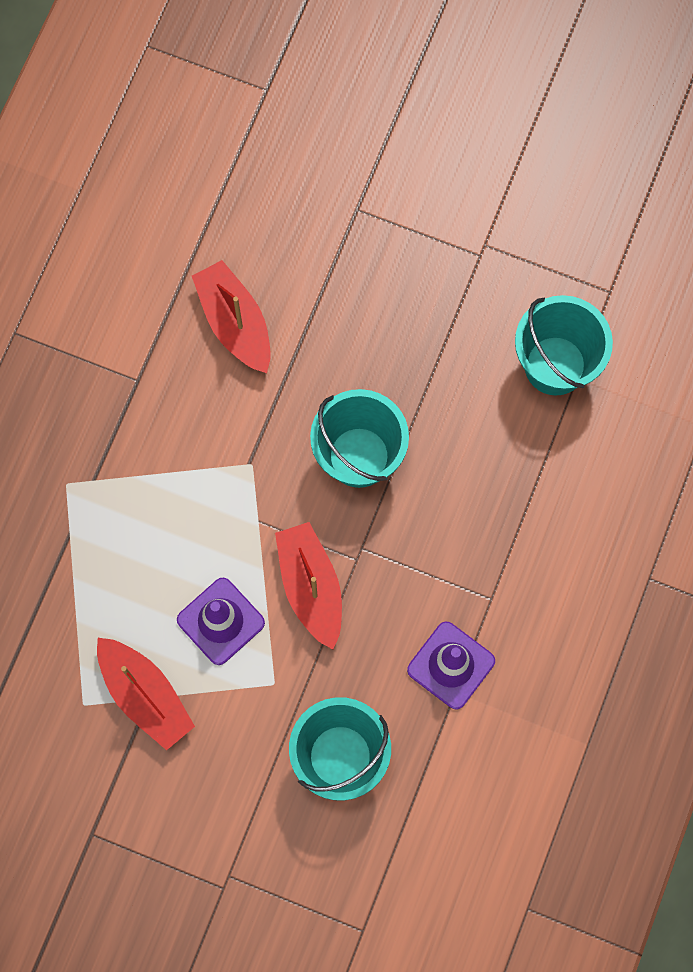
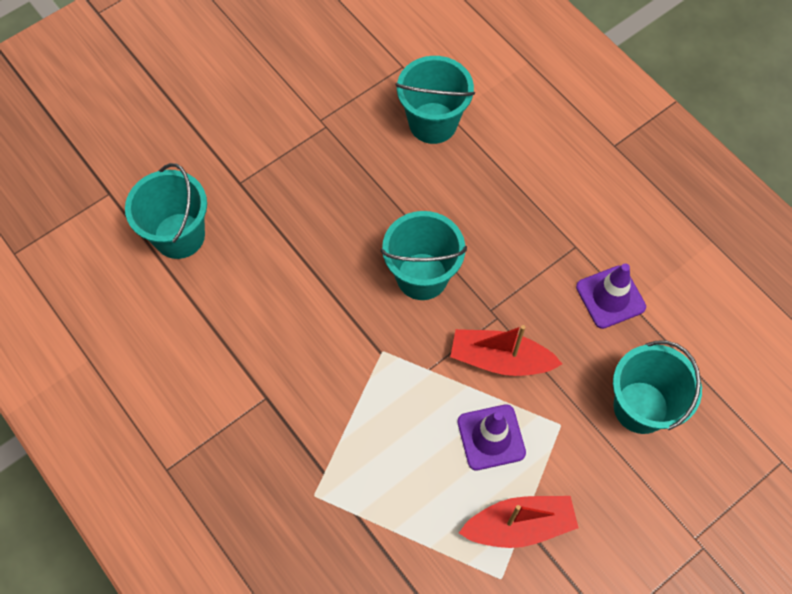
camera: 60 degrees left, 10 degrees down
(235, 322) = (267, 305): red boat -> none
(260, 189) = (179, 236): none -> turquoise bucket

